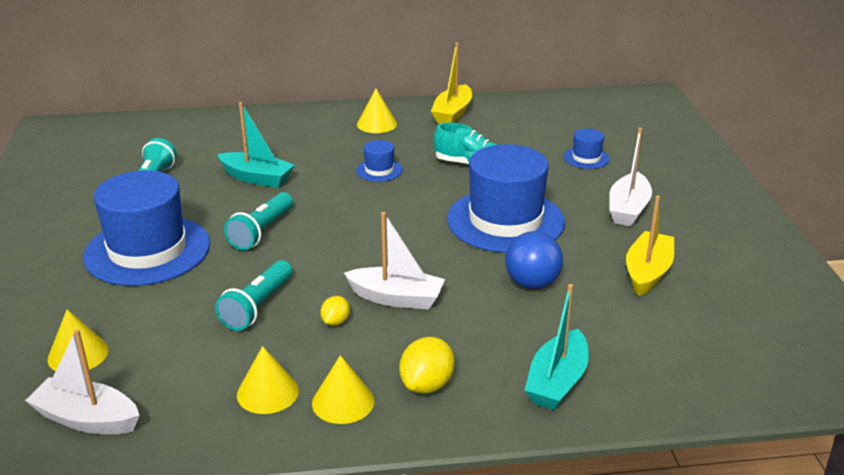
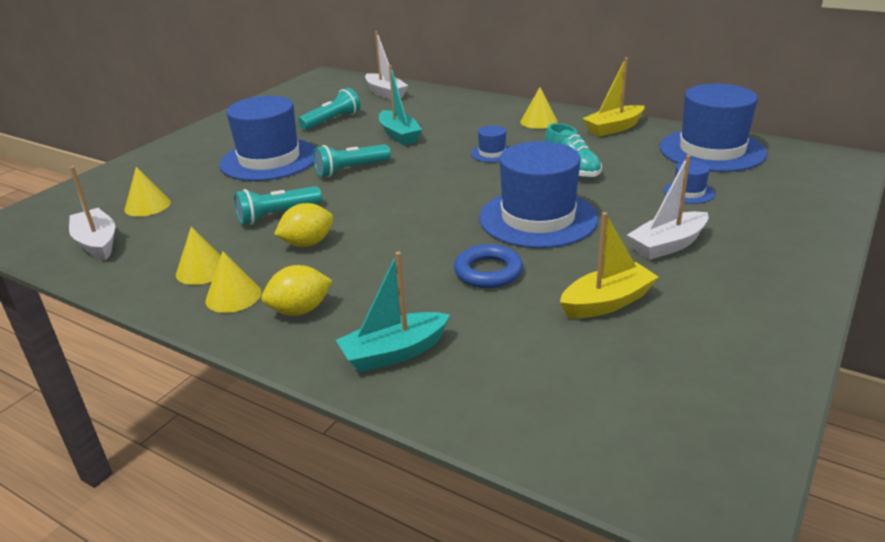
camera: 40 degrees right, 0 degrees up
(335, 322) = (307, 243): yellow lemon -> yellow lemon, size x1.70
(396, 298) = (371, 243): white boat -> white boat (385, 93)
(532, 283) = (488, 272): blue ball -> blue ring
(556, 114) = (712, 150): none -> blue hat

